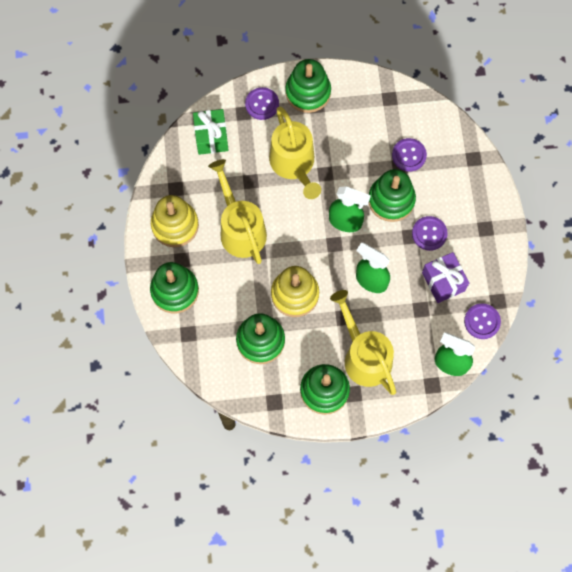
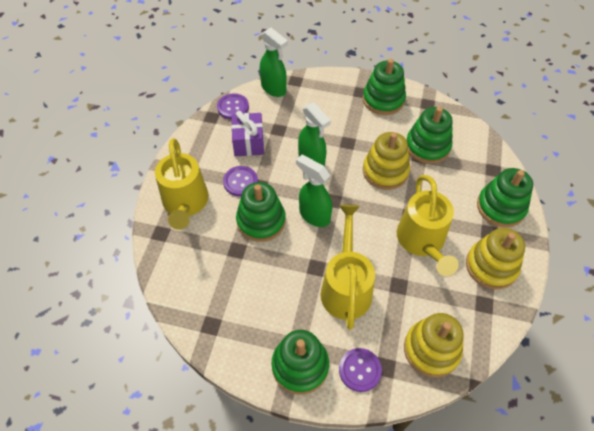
camera: 160 degrees left, 15 degrees down
(211, 137) = (431, 349): green gift -> yellow stacking toy
(363, 355) = (341, 112): yellow watering can -> yellow watering can (185, 204)
(409, 155) = (222, 257): purple button -> none

